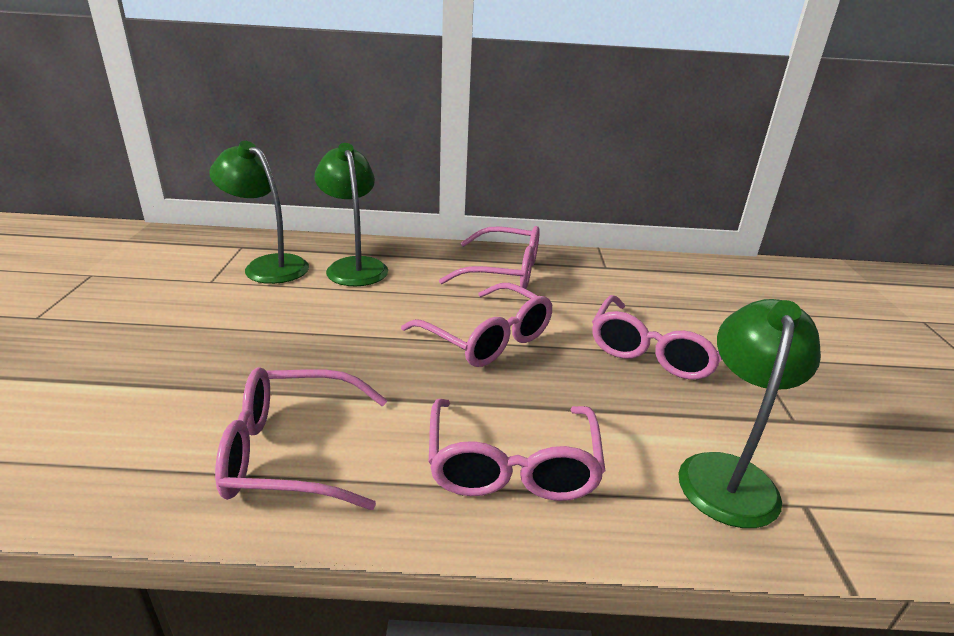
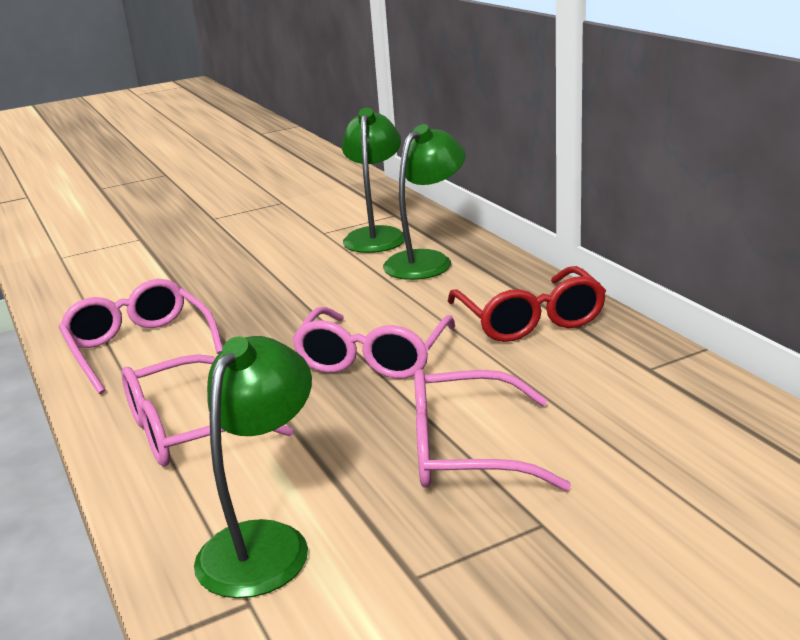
camera: 65 degrees right, 5 degrees down
(504, 271) = (530, 320): pink glasses -> red glasses
(728, 473) = (264, 543): green lamp -> green lamp turned 60 degrees counterclockwise

